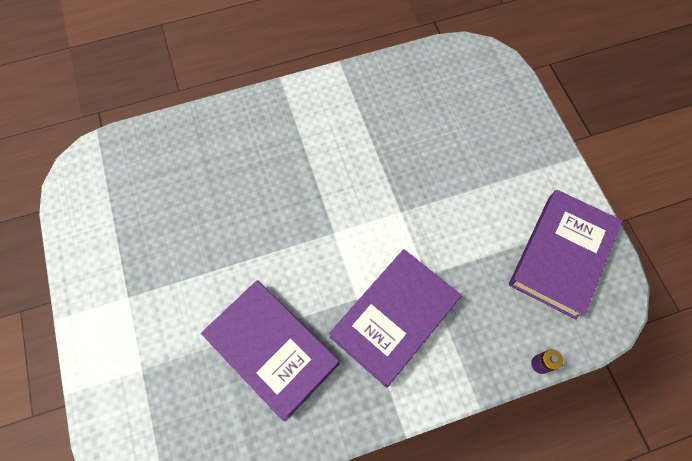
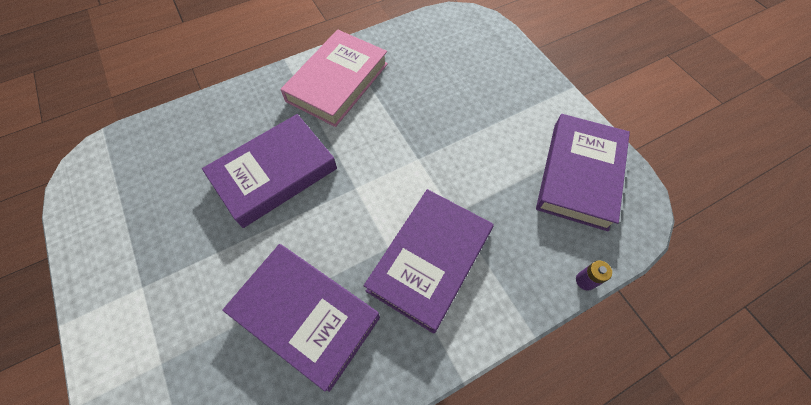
camera: 10 degrees left, 5 degrees down
(257, 205) = (274, 173): none -> purple book
(332, 114) = (337, 82): none -> pink book

